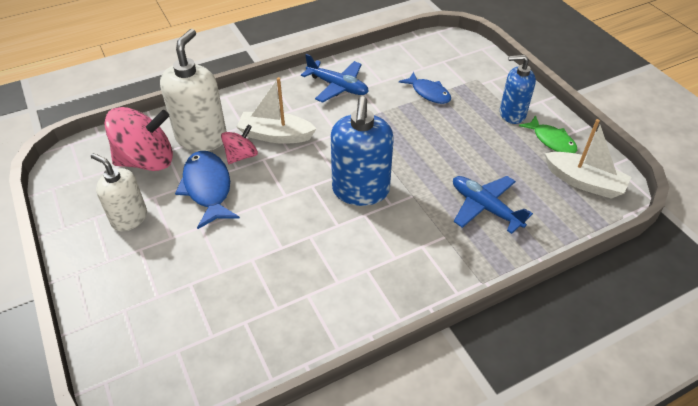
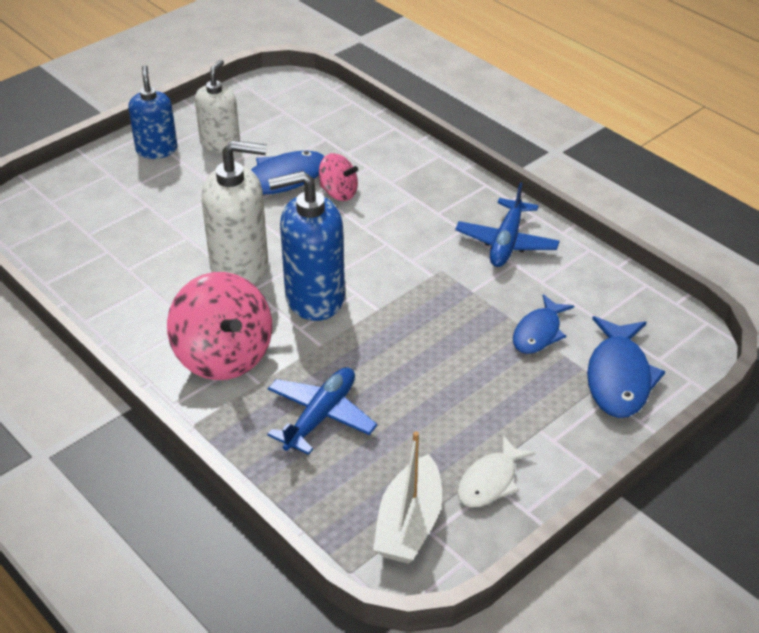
camera: 75 degrees right, 5 degrees down
(147, 161) = (305, 130): pink spinning top -> pink spinning top (224, 356)
(201, 138) = (357, 157): white soap dispenser -> white soap dispenser (240, 267)
(275, 135) = (385, 210): white boat -> none
(475, 72) = (619, 377): none -> blue fish
(512, 114) = (533, 430): blue soap dispenser -> blue soap dispenser (156, 150)
(551, 140) = (490, 481): green fish -> white fish

